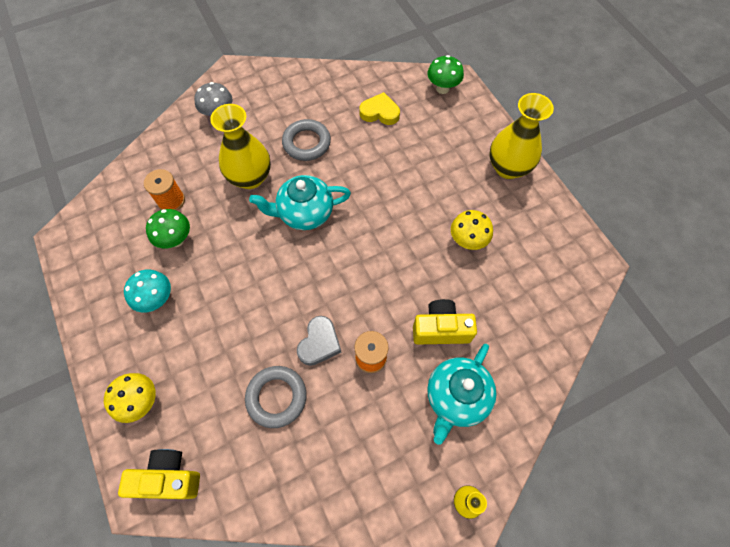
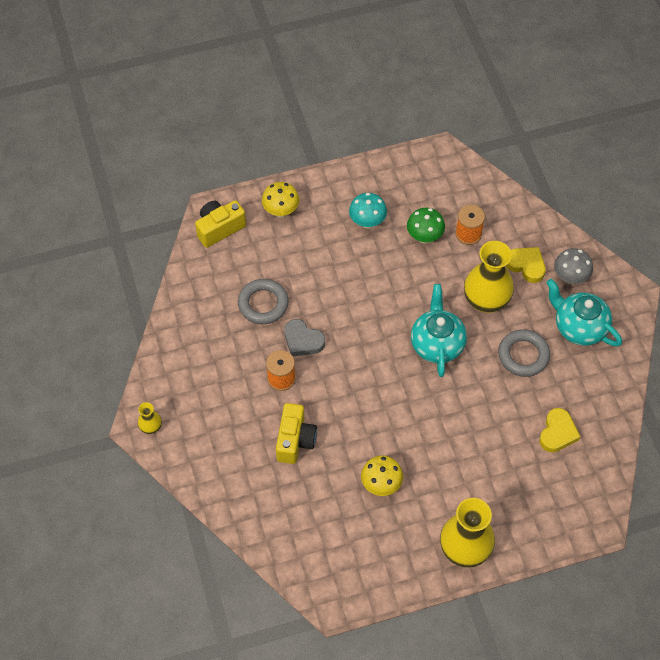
camera: 100 degrees right, 5 degrees down
(168, 478) = (219, 228): yellow camera -> yellow camera turned 135 degrees counterclockwise
(207, 149) = (526, 265): none -> yellow heart
(442, 88) = (587, 507): green mushroom -> none
(456, 397) = (232, 439): turquoise teapot -> turquoise teapot (579, 327)

